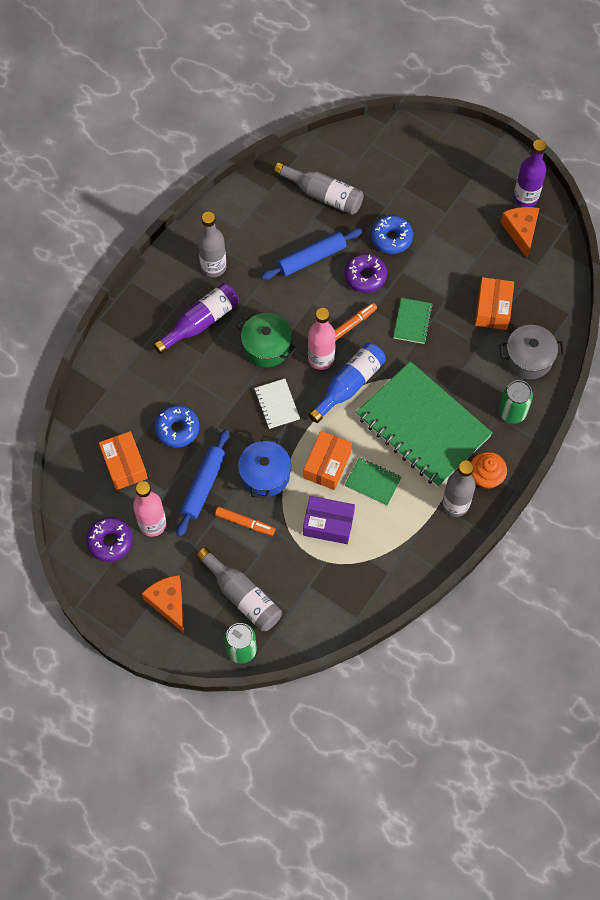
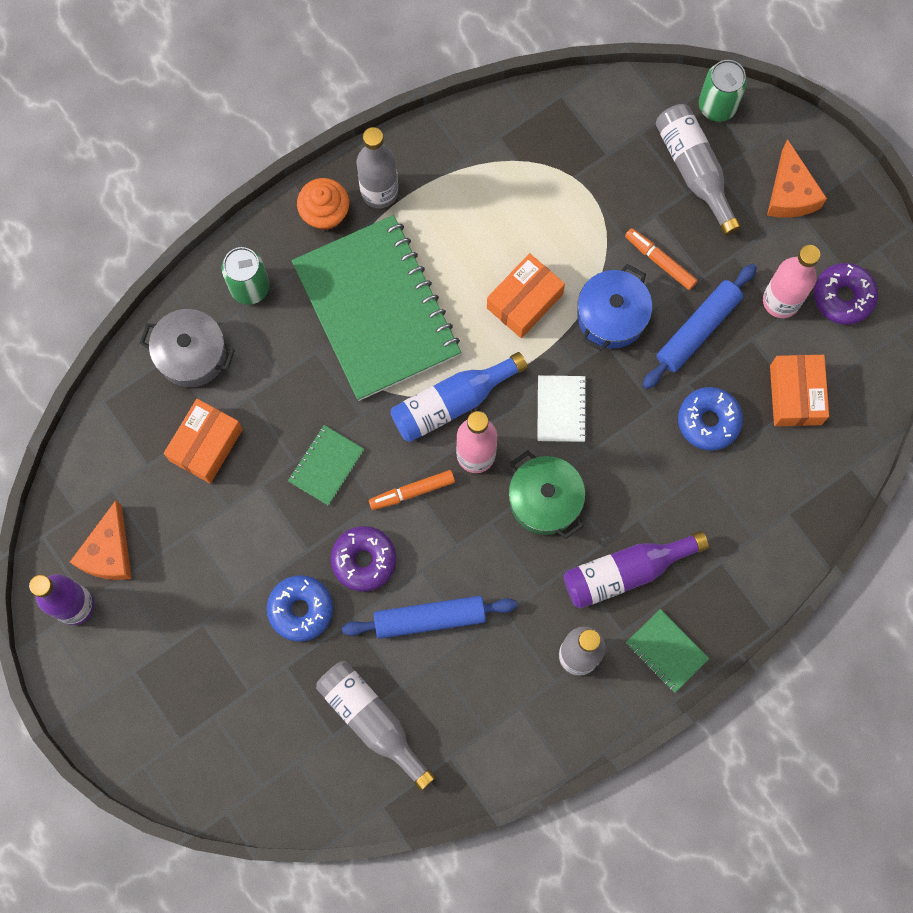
camera: 160 degrees left, 10 degrees up
(328, 524) = (552, 223): purple box -> none
(373, 482) = (473, 257): green notebook -> green notebook (666, 651)

